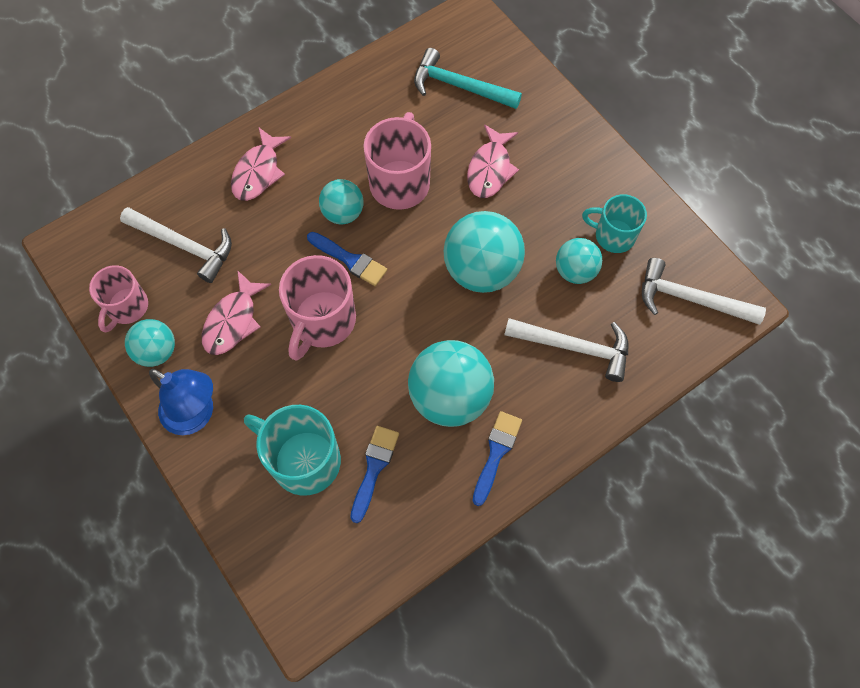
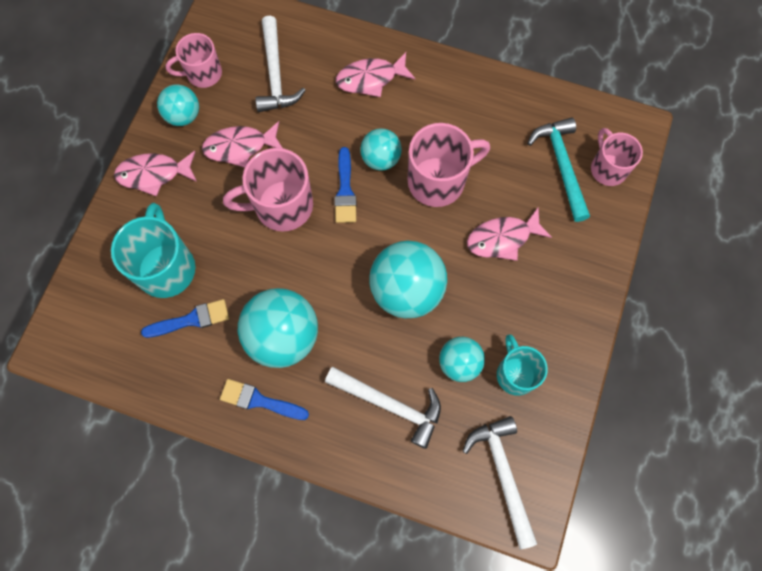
camera: 55 degrees right, 5 degrees up
(196, 415) = (154, 174): blue lamp -> pink fish
(488, 57) = (607, 168): none -> pink mug
(496, 453) = (260, 401): blue brush -> blue brush turned 150 degrees counterclockwise
(574, 348) = (390, 405): white hammer -> white hammer turned 45 degrees counterclockwise

